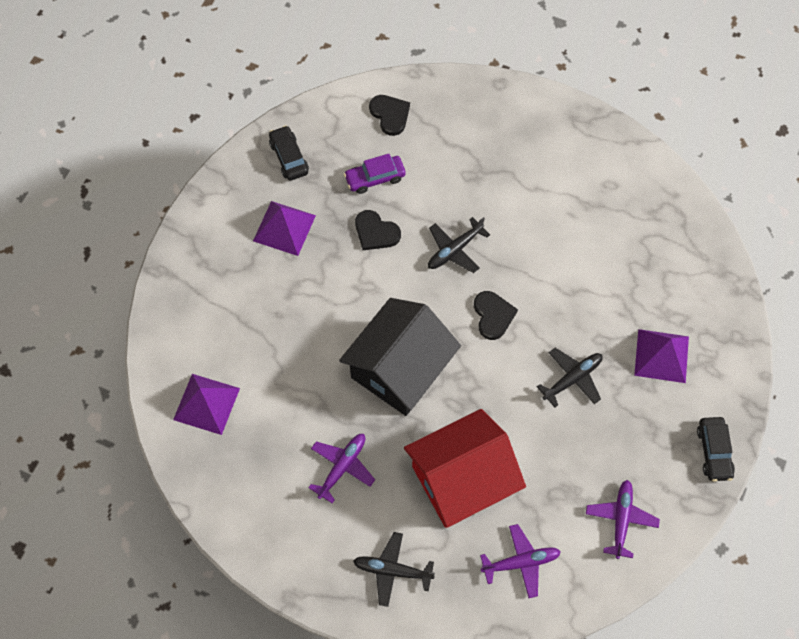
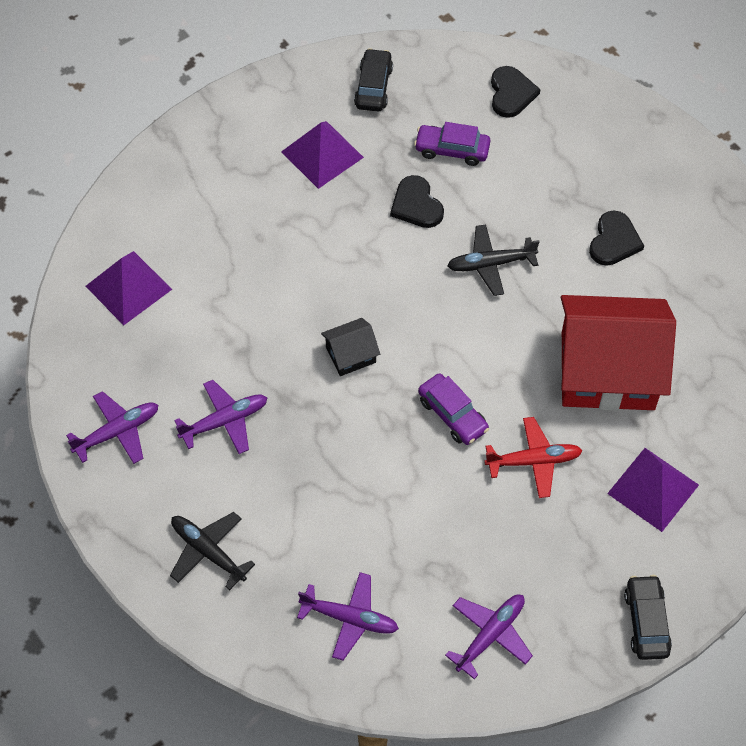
camera: 30 degrees right, 5 degrees down
(269, 518) = (117, 432): none -> purple plane
(400, 369) = (351, 355): black house -> black house, size x0.43
(462, 480) = (342, 500): red house -> red house (607, 371)
(493, 315) = (488, 351): black heart -> black heart (614, 241)
(497, 375) = (453, 414): none -> purple car
(572, 379) = (533, 461): black plane -> red plane
(714, 452) = (646, 622): black car -> black car turned 150 degrees clockwise

